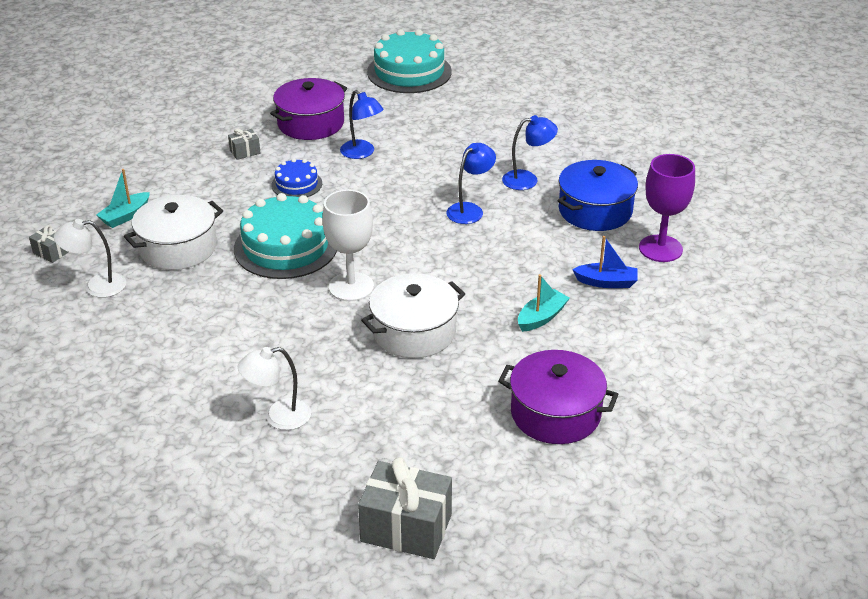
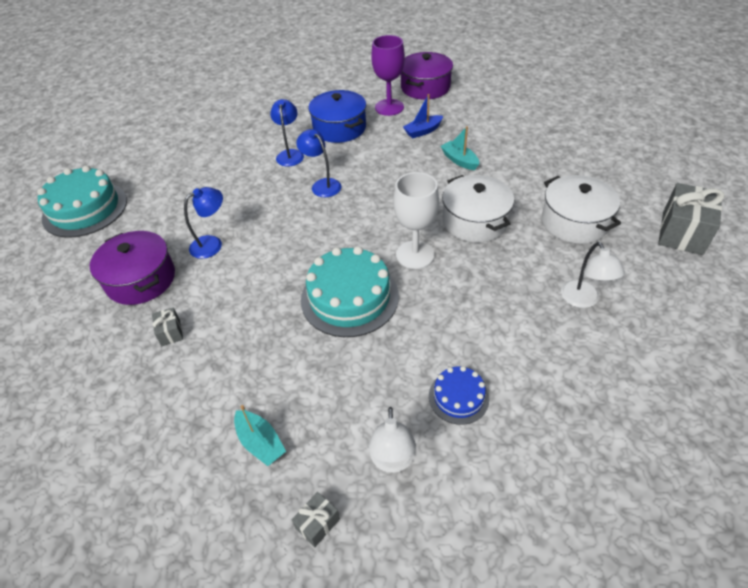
camera: 80 degrees left, 10 degrees up
(178, 248) = (334, 385): white pot -> white pot (574, 222)
(296, 184) = (248, 290): blue cake -> blue cake (458, 397)
(555, 413) = (557, 162): purple pot -> purple pot (425, 87)
(606, 282) = (423, 131): blue boat -> blue boat turned 135 degrees counterclockwise

